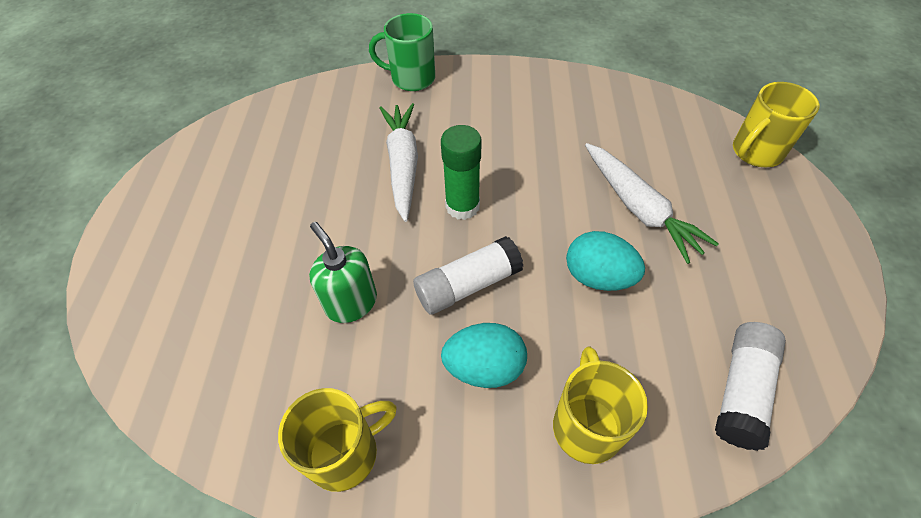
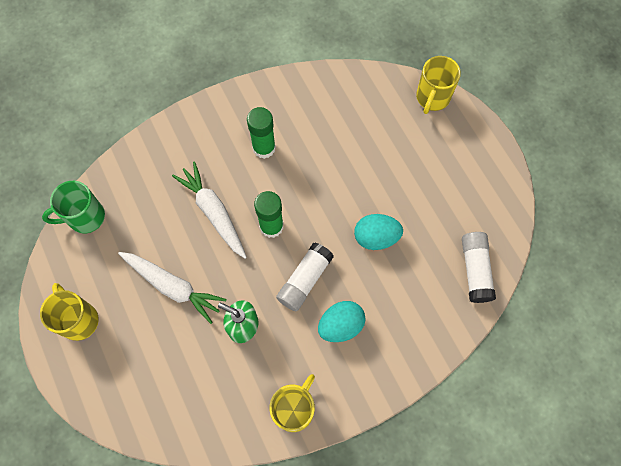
camera: 30 degrees left, 15 degrees up
(411, 78) = (173, 133): green mug -> green mug (85, 217)
(504, 126) = (264, 148): none -> green glue stick
(586, 425) = (407, 329): yellow mug -> yellow mug (79, 320)
(639, 208) = (379, 176): white carrot -> white carrot (173, 287)

